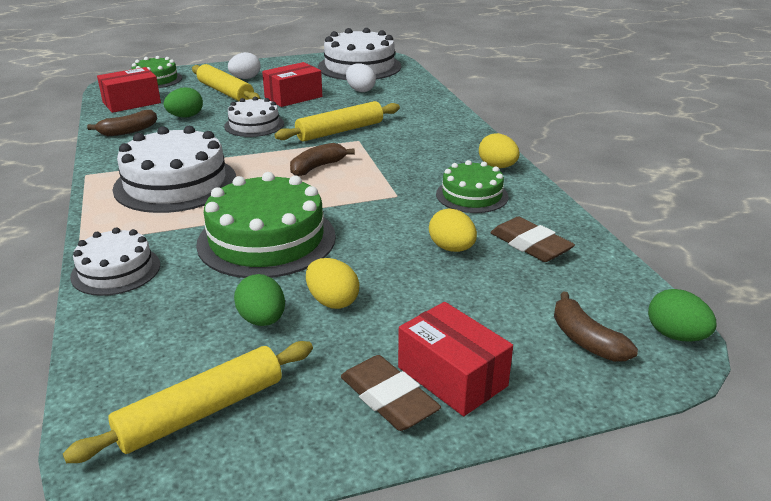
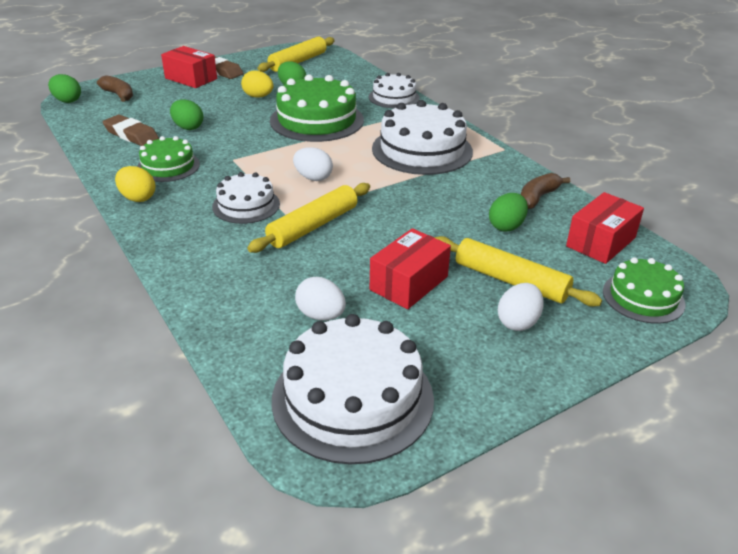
camera: 165 degrees right, 5 degrees up
(254, 125) = (416, 223): white cake -> white cake (246, 205)
(317, 167) = (313, 178): brown banana -> white egg
(452, 248) = (188, 127): yellow egg -> green egg

